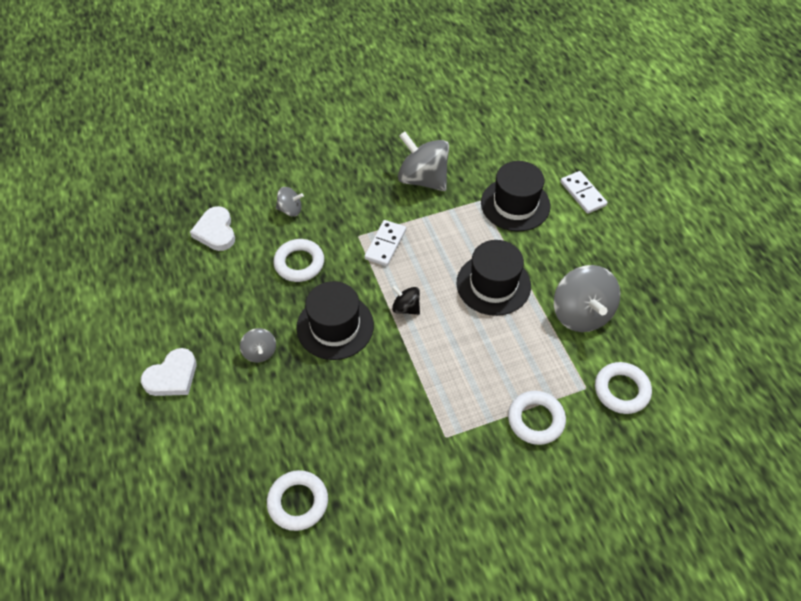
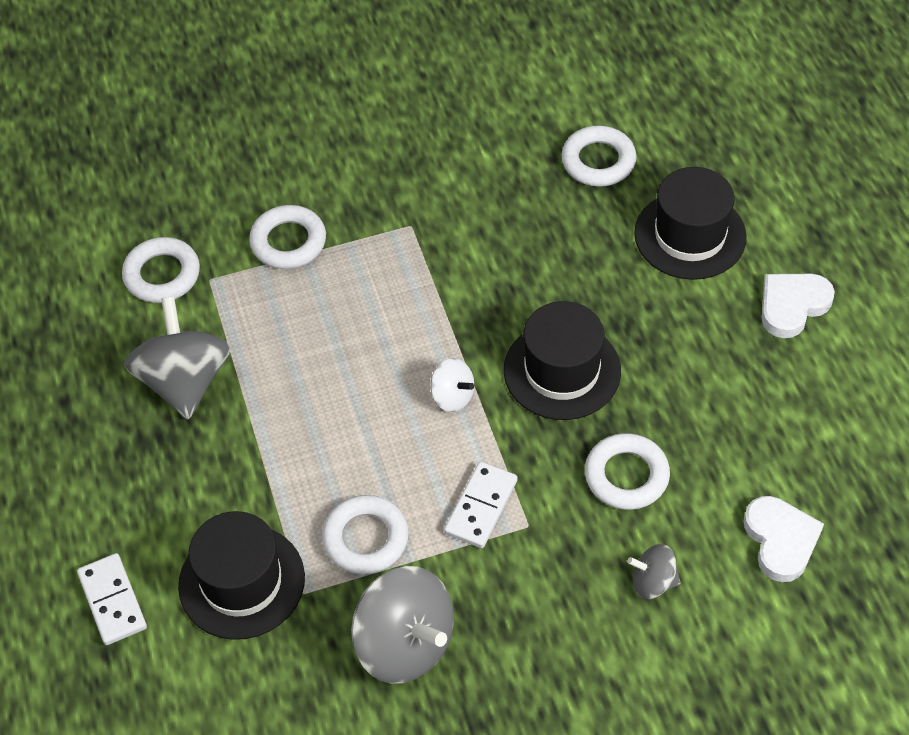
camera: 175 degrees left, 0 degrees up
(260, 352) = (671, 336): grey spinning top -> none
(406, 308) = (452, 396): black spinning top -> white spinning top
(450, 226) = (365, 538): none -> white ring
(493, 284) = (309, 431): black hat -> black hat (690, 235)

